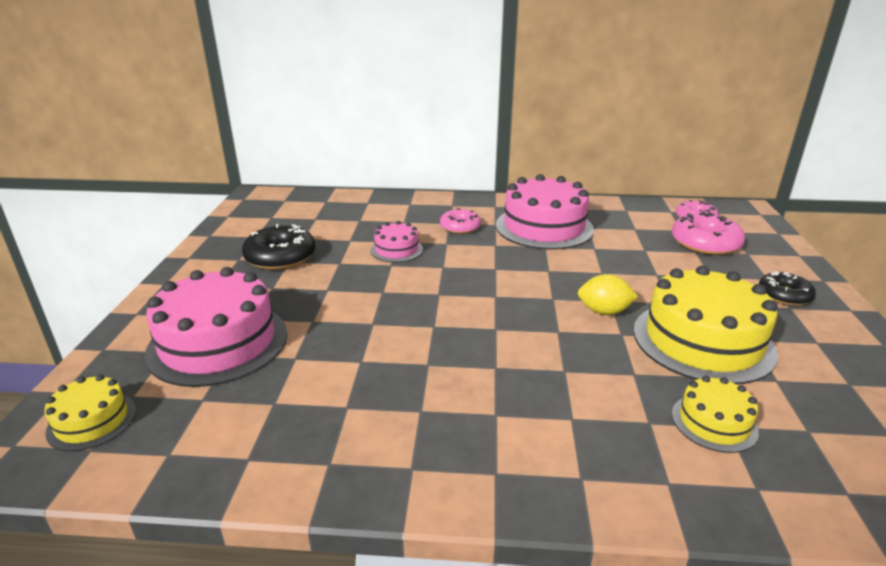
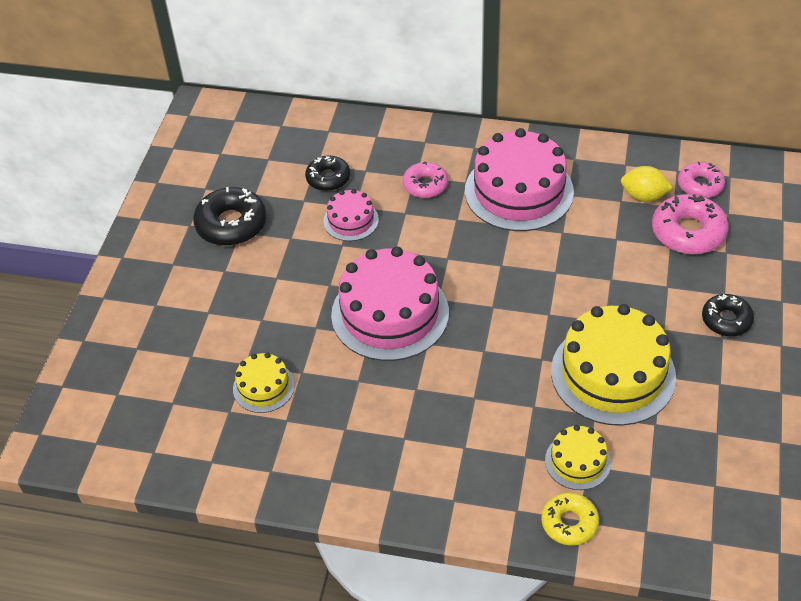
camera: 10 degrees right, 20 degrees up
(92, 421) = (91, 417): yellow cake -> yellow cake (263, 387)
(218, 342) = (179, 340): pink cake -> pink cake (390, 313)
(371, 227) = (328, 178): none -> black donut
(604, 311) = (536, 329): yellow lemon -> yellow lemon (643, 196)
(745, 492) = (569, 523): none -> yellow donut

